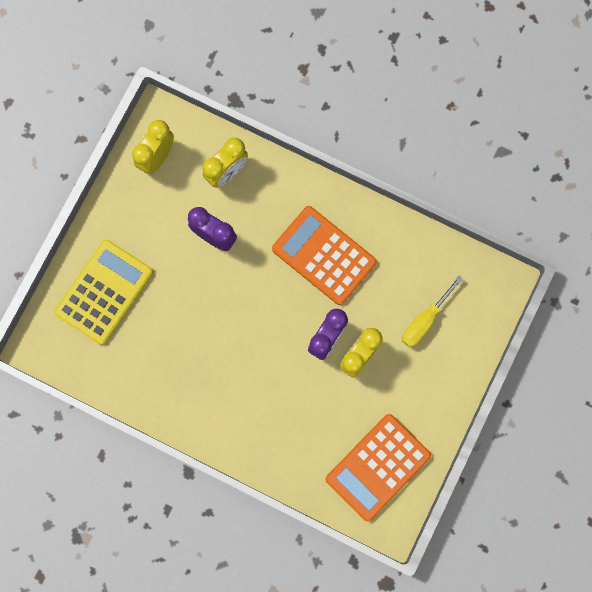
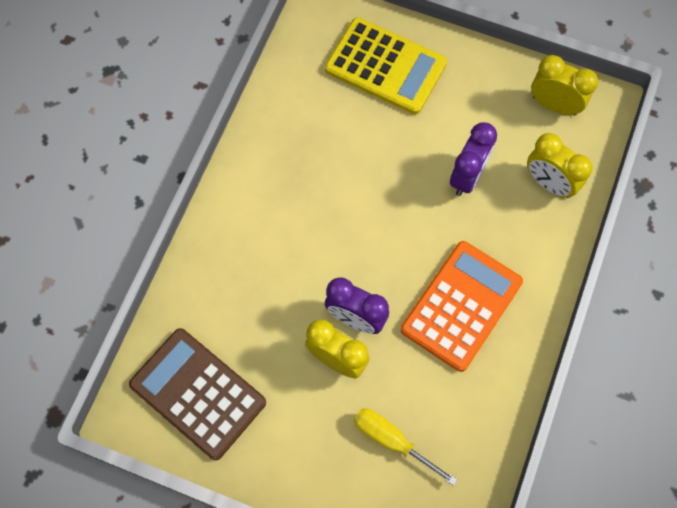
camera: 85 degrees right, 10 degrees down
(378, 467) = (198, 393): orange calculator -> brown calculator

